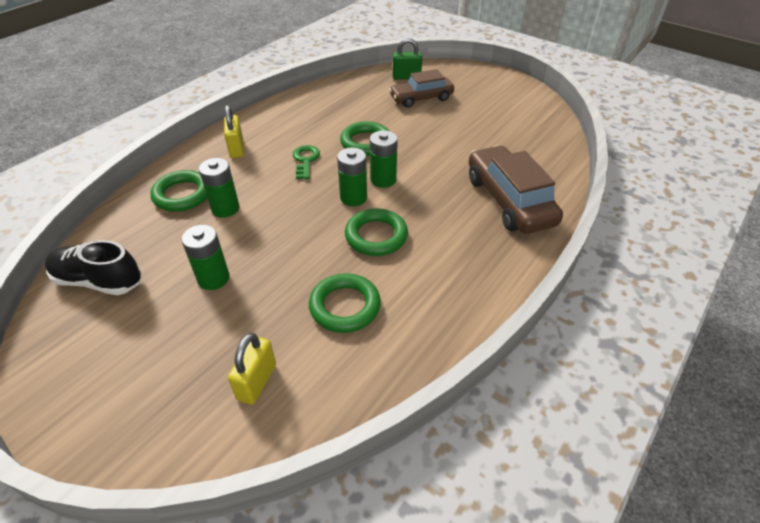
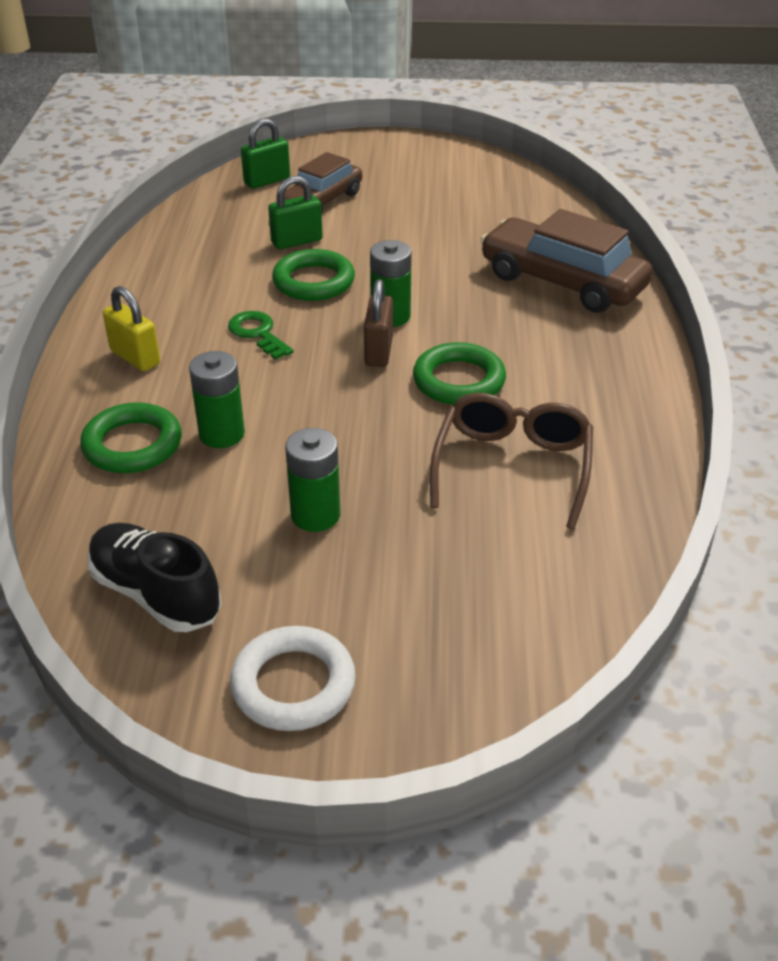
camera: 35 degrees left, 5 degrees down
(91, 372) = (293, 684): none -> white ring
(99, 281) = (156, 594): black shoe -> black shoe turned 60 degrees clockwise
(257, 382) = (509, 584): yellow padlock -> none
(345, 306) = (512, 466): green ring -> brown glasses
(353, 198) = (379, 351): green battery -> brown padlock
(383, 116) = (297, 241): none -> green padlock

